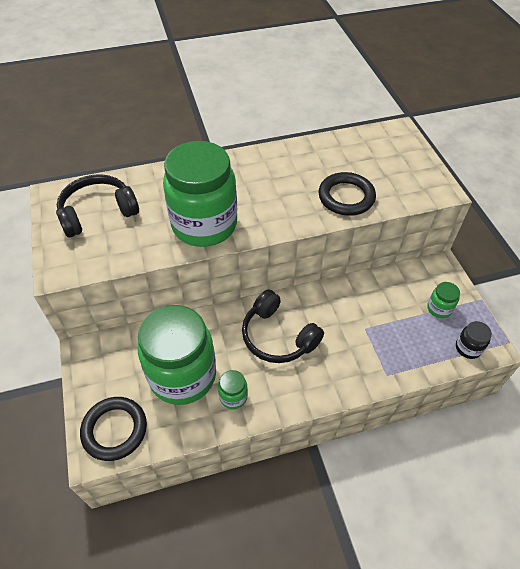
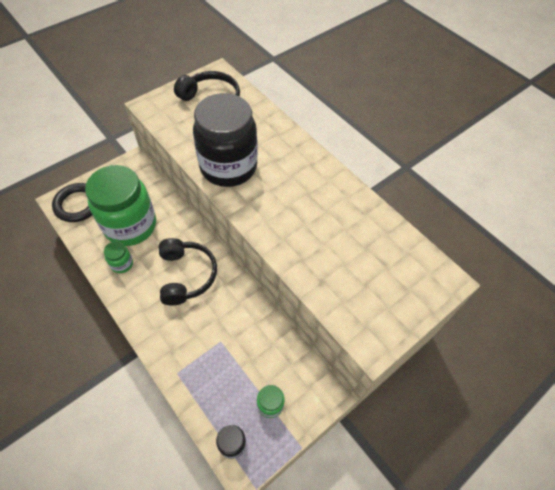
camera: 65 degrees right, 5 degrees up
(204, 225) = (228, 167): green jar -> black jar
(277, 336) = (186, 275): black headphones -> black headphones turned 150 degrees clockwise
(346, 197) = (314, 258): black ring -> none

